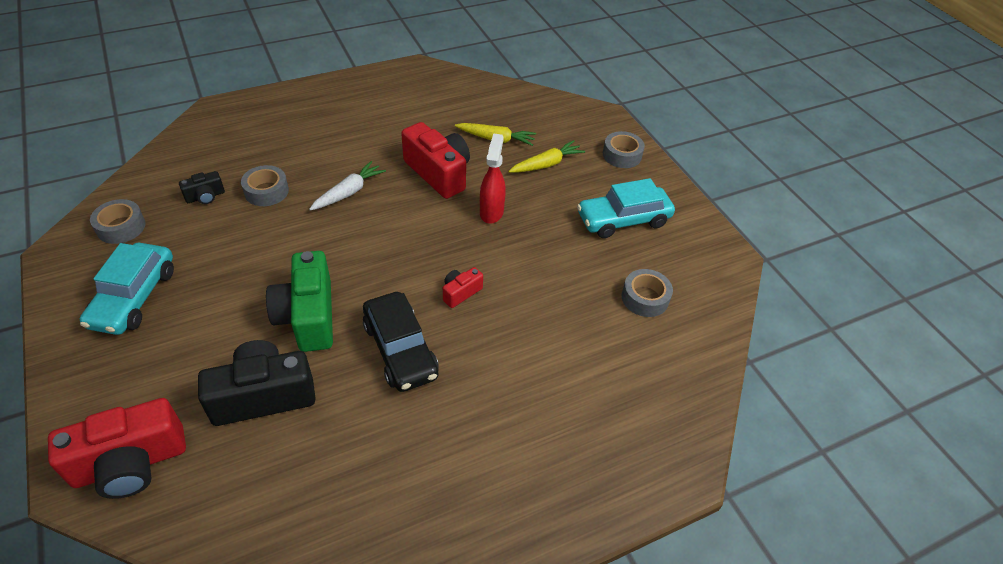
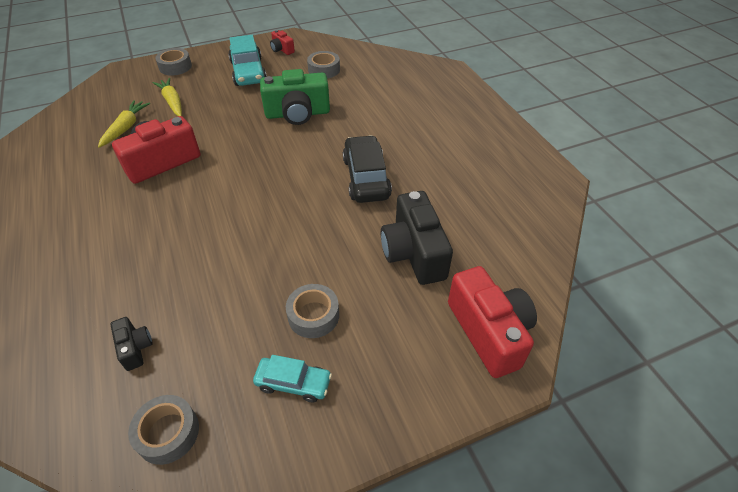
camera: 85 degrees left, 0 degrees up
(134, 297) = (293, 383): turquoise car -> turquoise car, size x0.60
(266, 191) = (145, 289): grey tape -> grey tape (313, 315)
(308, 316) = (329, 234): green camera -> green camera (297, 114)
(349, 192) = (169, 221): white carrot -> none
(400, 350) = (366, 178): black car -> black car turned 75 degrees counterclockwise
(460, 292) = (311, 148): red camera -> red camera (282, 50)
(491, 212) = (223, 132): red spray bottle -> none

